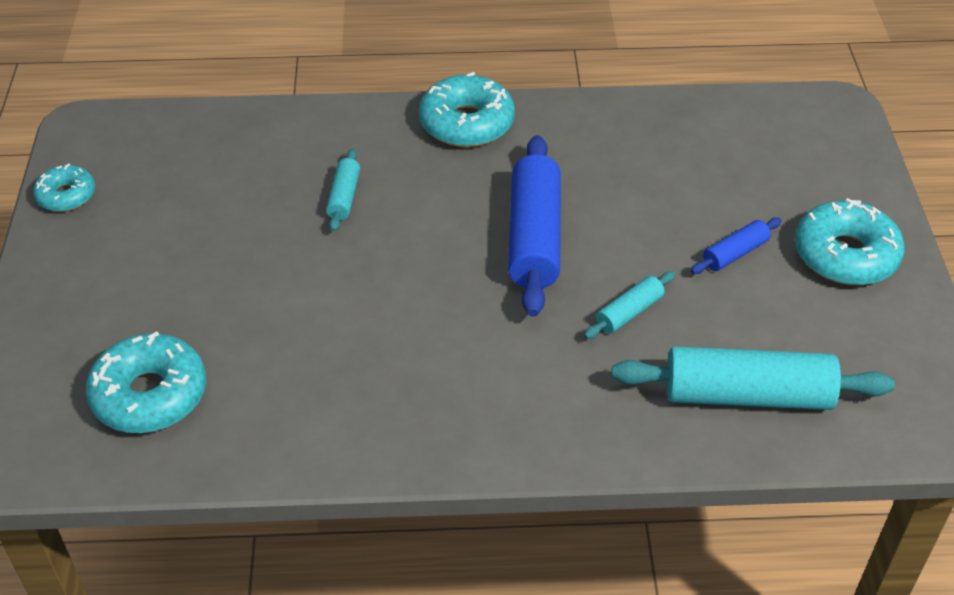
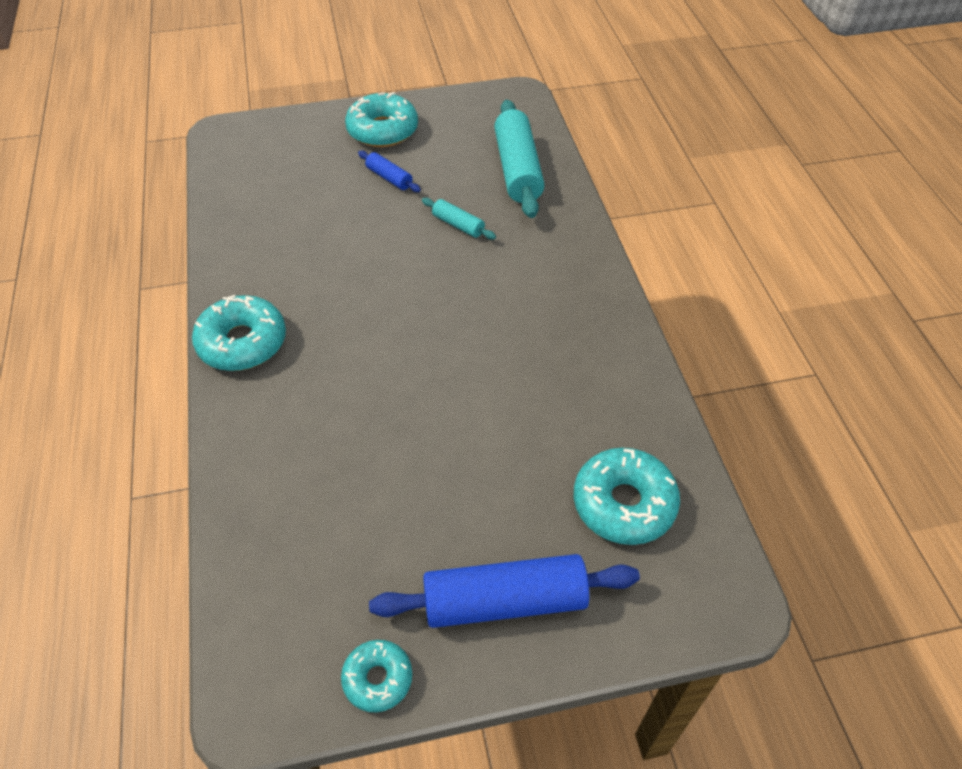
camera: 100 degrees left, 5 degrees up
(344, 197) = (353, 415): turquoise rolling pin -> none
(534, 238) = (389, 282): blue rolling pin -> blue rolling pin (505, 601)

